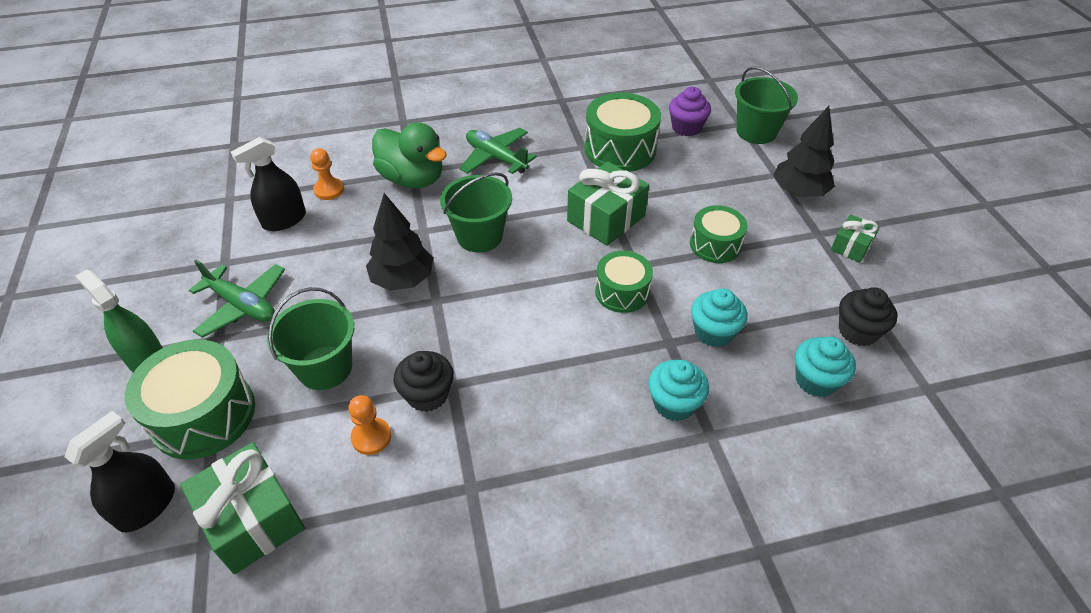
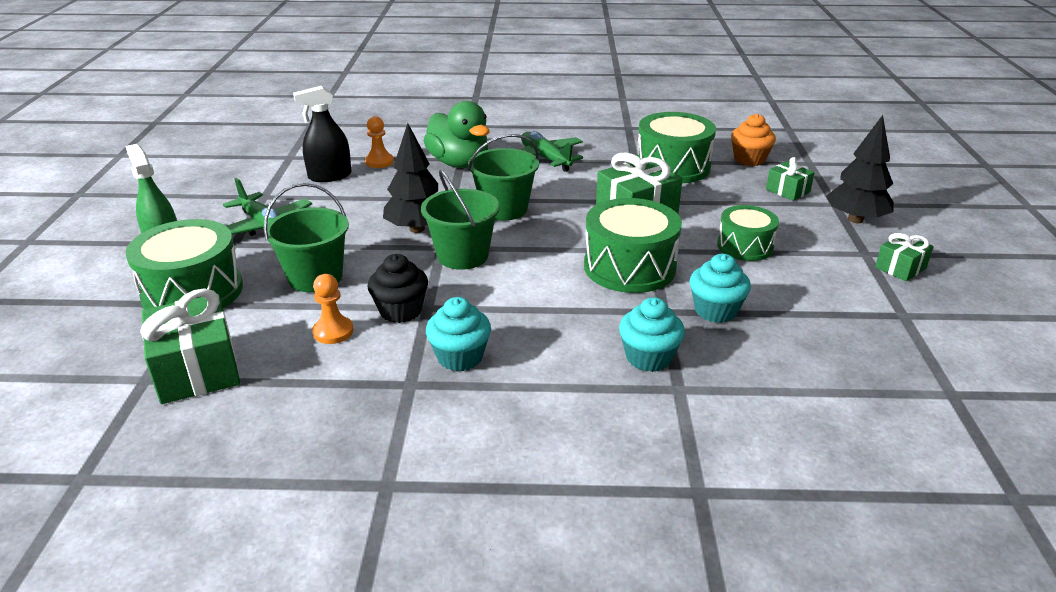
camera: 15 degrees right, 15 degrees down
(147, 506) = (112, 344): black spray bottle -> none
(622, 292) = (629, 267): green drum -> green drum, size x1.60
(686, 127) = (749, 159): purple cupcake -> orange cupcake
(731, 164) = (787, 191): none -> green gift
(756, 132) = (825, 170): green bucket -> green bucket (463, 256)
(815, 380) = (817, 365): turquoise cupcake -> turquoise cupcake (460, 357)
(857, 331) = (883, 334): black cupcake -> none

